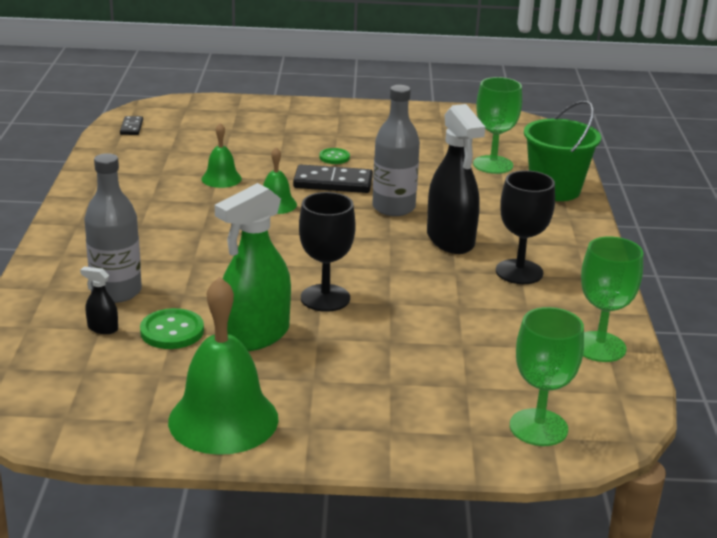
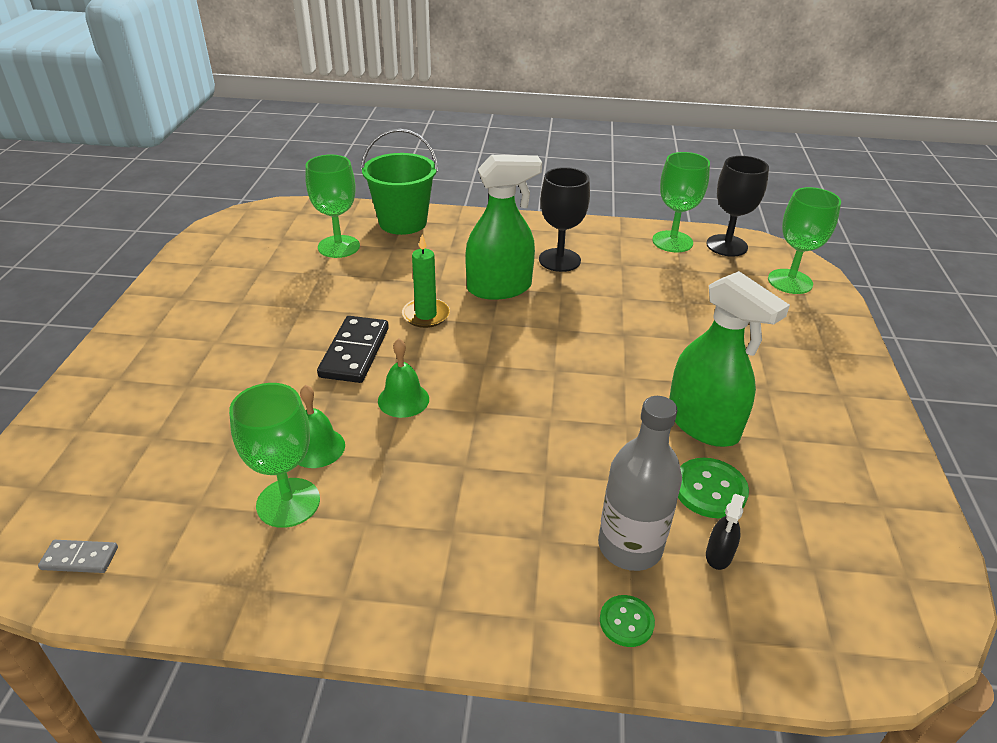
camera: 85 degrees left, 10 degrees up
(131, 127) = (80, 558): black domino -> grey domino
(169, 174) = (288, 502): none -> green goblet
(223, 419) = (854, 449): green bell -> none
(325, 298) = (620, 373): black goblet -> black goblet (726, 245)
(334, 157) = (283, 347): green button -> green button (626, 622)
(393, 208) = (426, 315): grey bottle -> green candle
(450, 240) = (499, 288): black spray bottle -> green spray bottle

